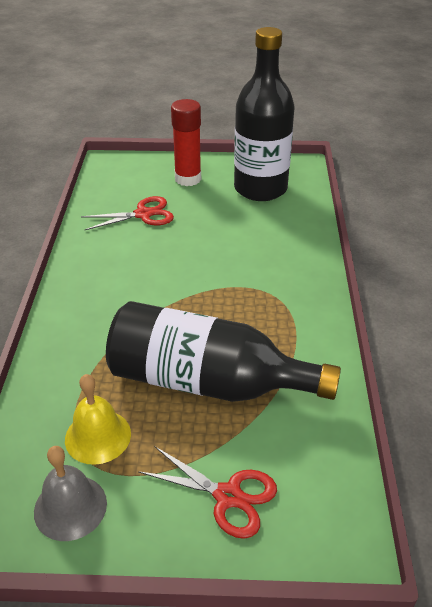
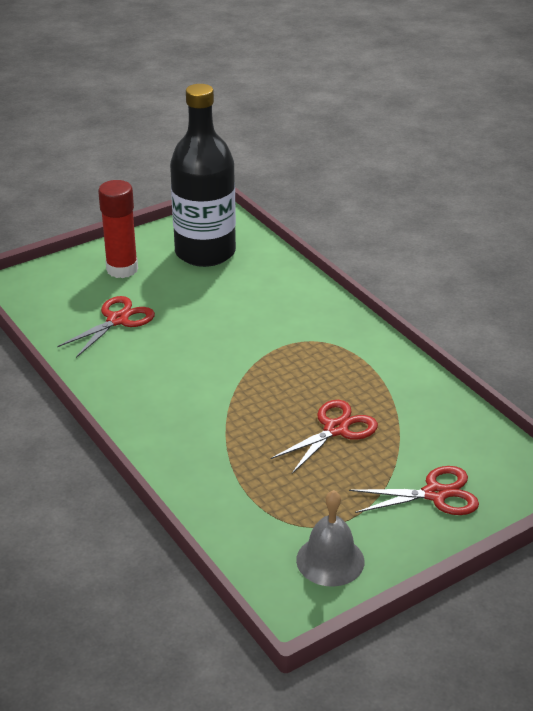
camera: 35 degrees left, 5 degrees down
(98, 436) = (294, 507): yellow bell -> none
(207, 382) = (336, 429): black bottle -> red scissors

